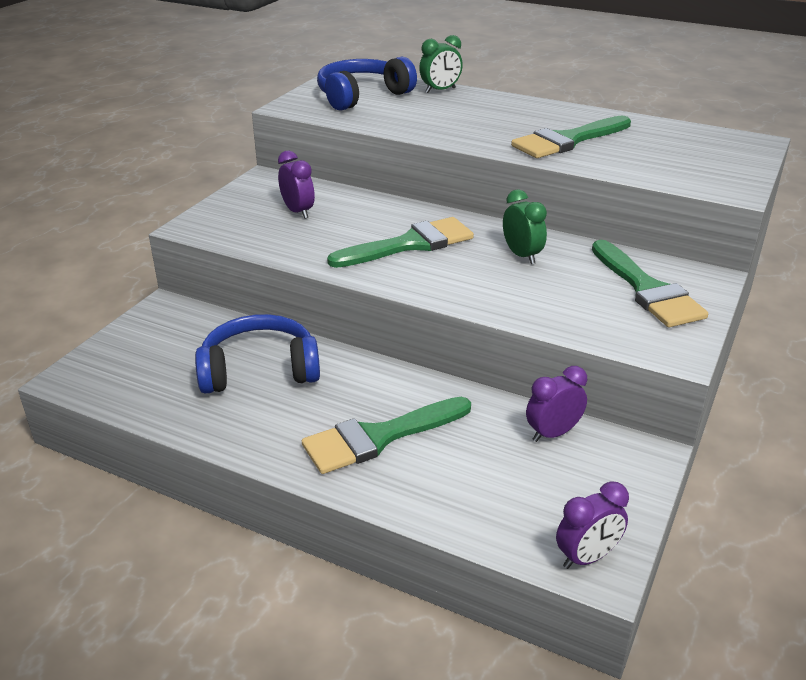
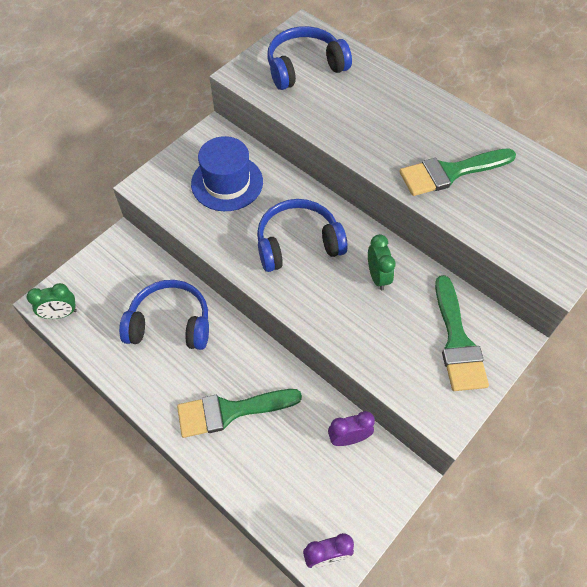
camera: 15 degrees right, 25 degrees up
(298, 212) = (227, 183): purple clock -> blue hat
(410, 244) = (298, 243): green brush -> blue headphones
(440, 90) = (373, 70): green clock -> green clock (61, 314)

